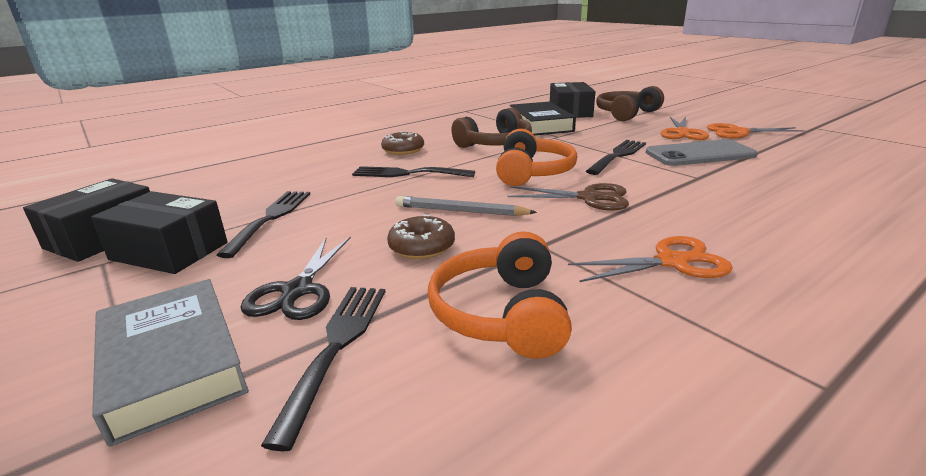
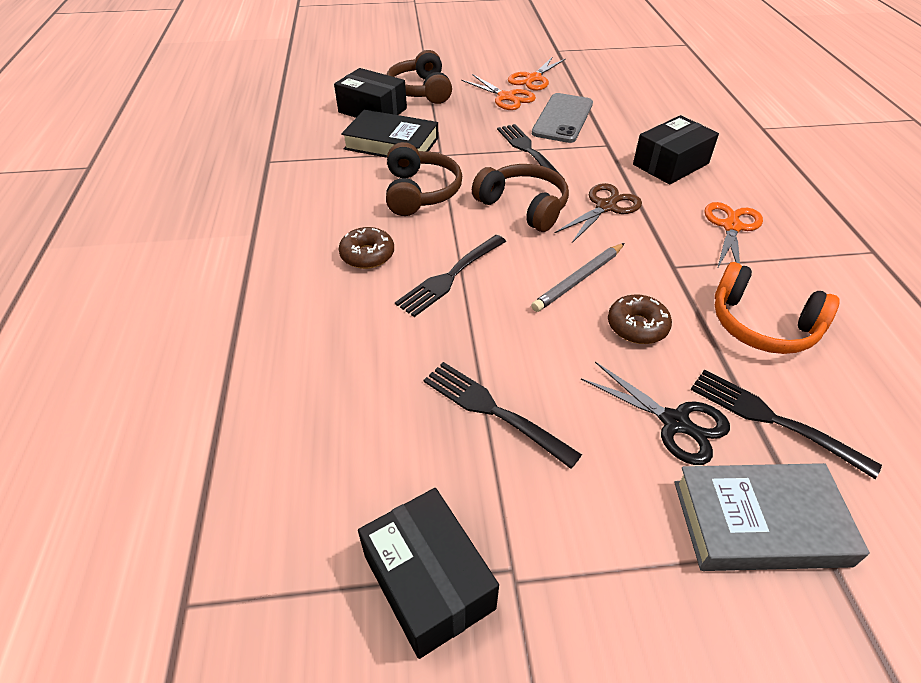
camera: 60 degrees left, 20 degrees up
(169, 251) = (524, 512): black box -> black box (670, 164)
(532, 172) = (523, 207): orange headphones -> brown headphones

